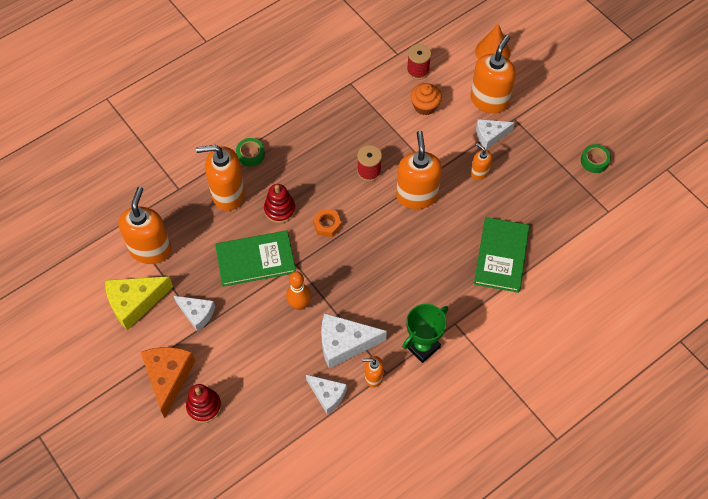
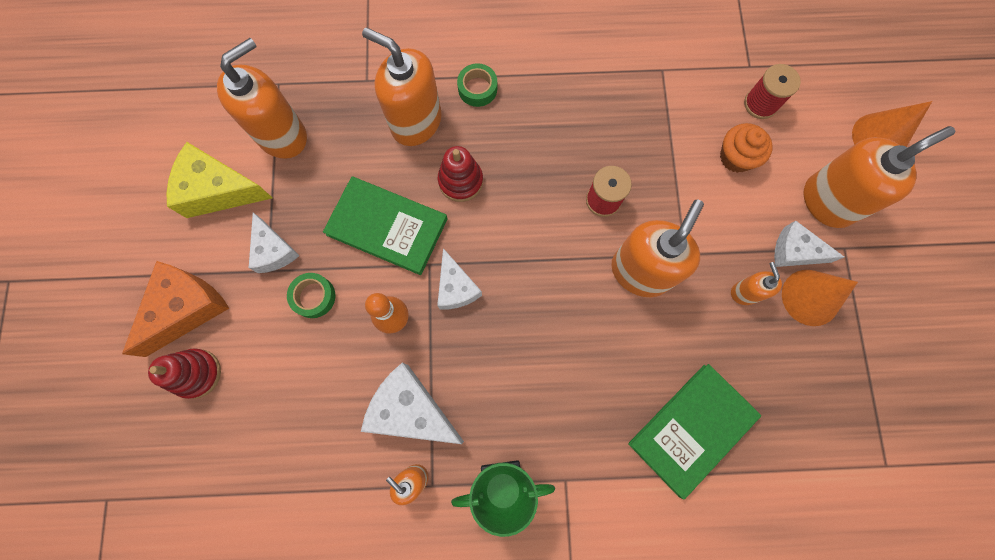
camera: 35 degrees right, 15 degrees up
(327, 225) = (502, 238): orange nut -> none
(327, 395) = (343, 463): white cheese -> white cheese (456, 287)
(514, 154) = (810, 297): none -> orange cone
(594, 161) = (917, 379): green tape -> green tape (313, 297)

